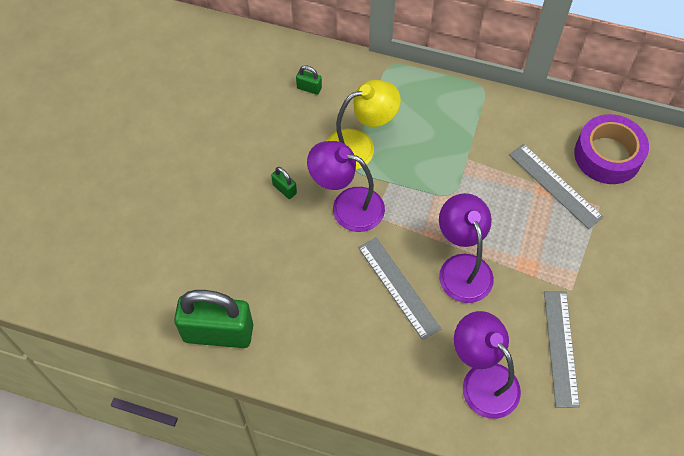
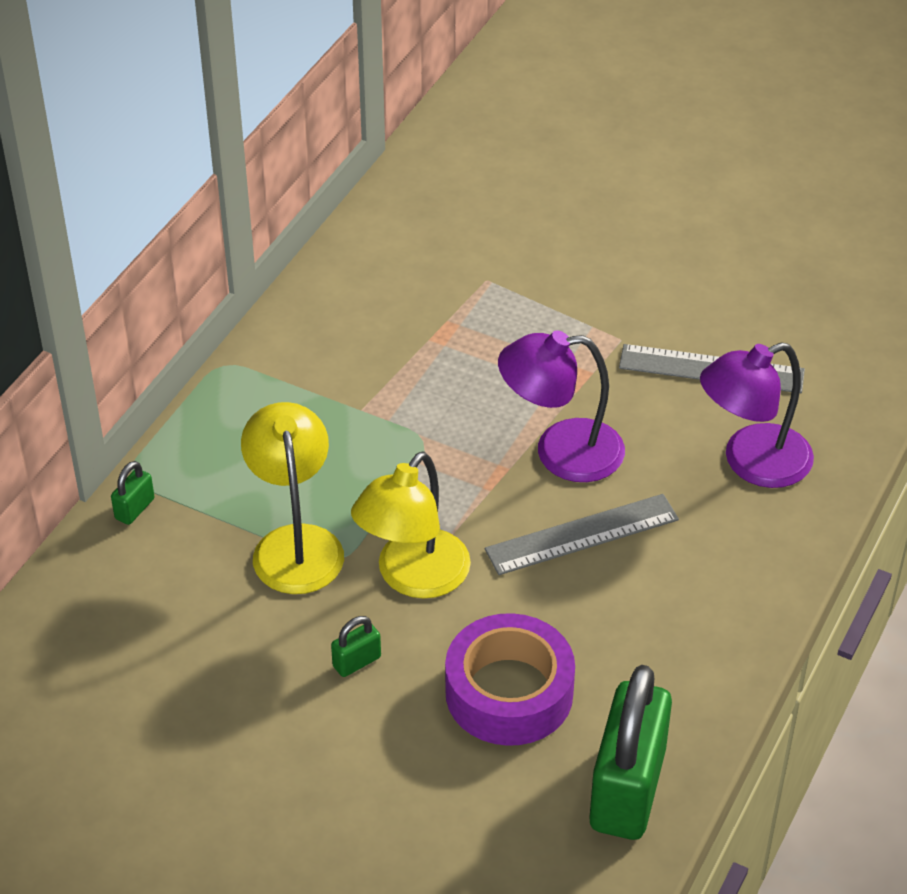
camera: 80 degrees left, 15 degrees down
(309, 88) = (142, 598): green padlock -> green padlock (134, 509)
(347, 205) = (413, 578): purple lamp -> yellow lamp
(555, 185) = (438, 319): grey ruler -> none
(607, 155) = (400, 251): purple tape -> purple tape (509, 692)

